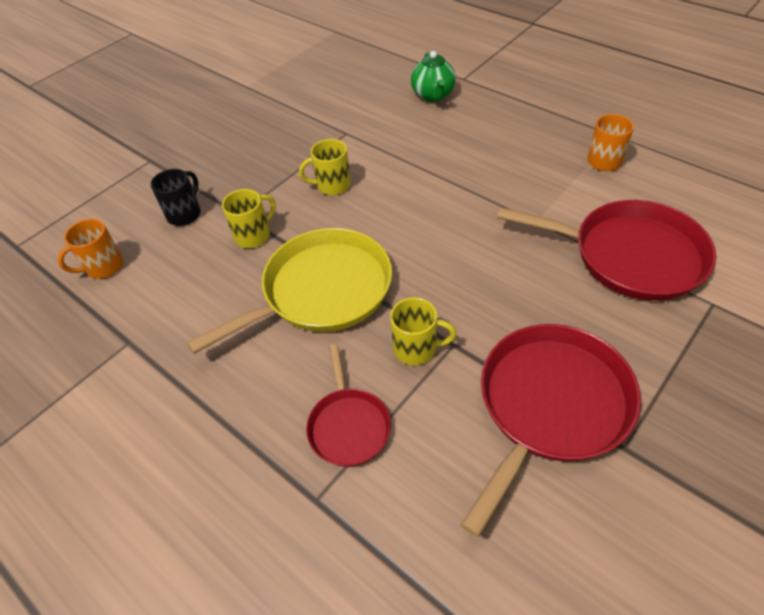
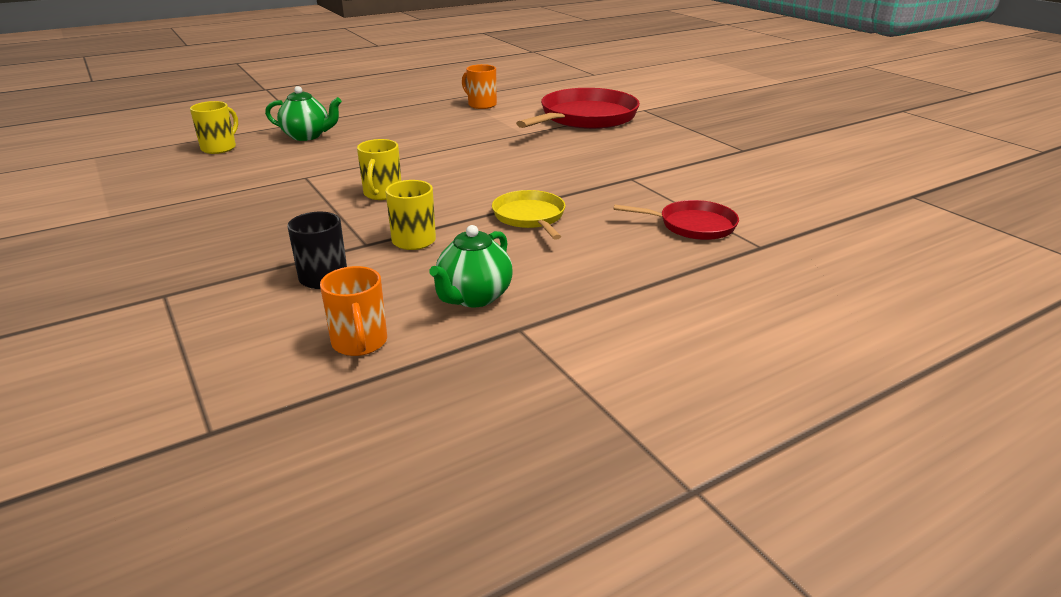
camera: 75 degrees left, 20 degrees down
(170, 302) = (473, 297): none -> green teapot
(321, 291) = (530, 217): yellow pan -> yellow pan, size x0.55
(416, 348) = (626, 191): yellow mug -> yellow mug (220, 148)
(550, 405) = (703, 161): red pan -> none

